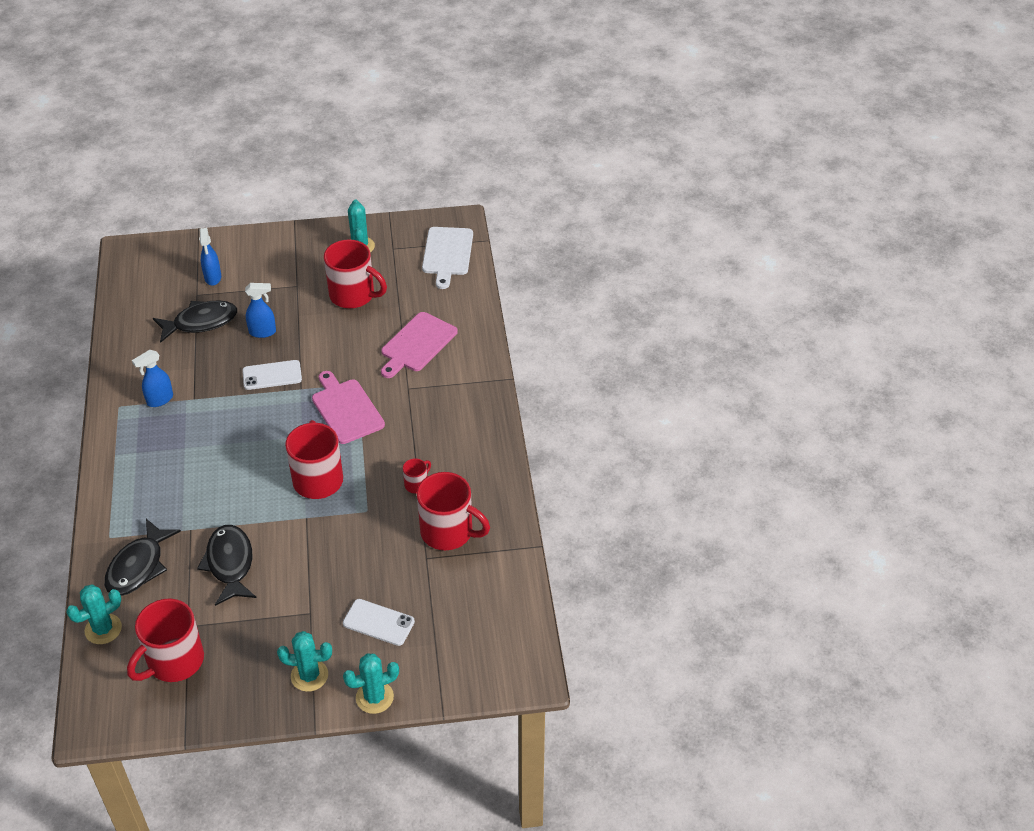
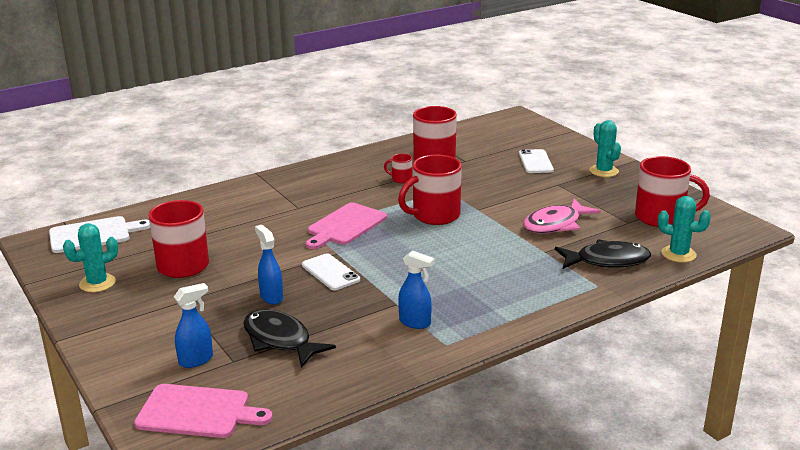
camera: 115 degrees left, 20 degrees down
(230, 564) = (555, 224): black fish -> pink fish
(374, 697) = (590, 149): turquoise cactus -> none
(417, 344) = (238, 217): pink cutting board -> pink cutting board (198, 412)

